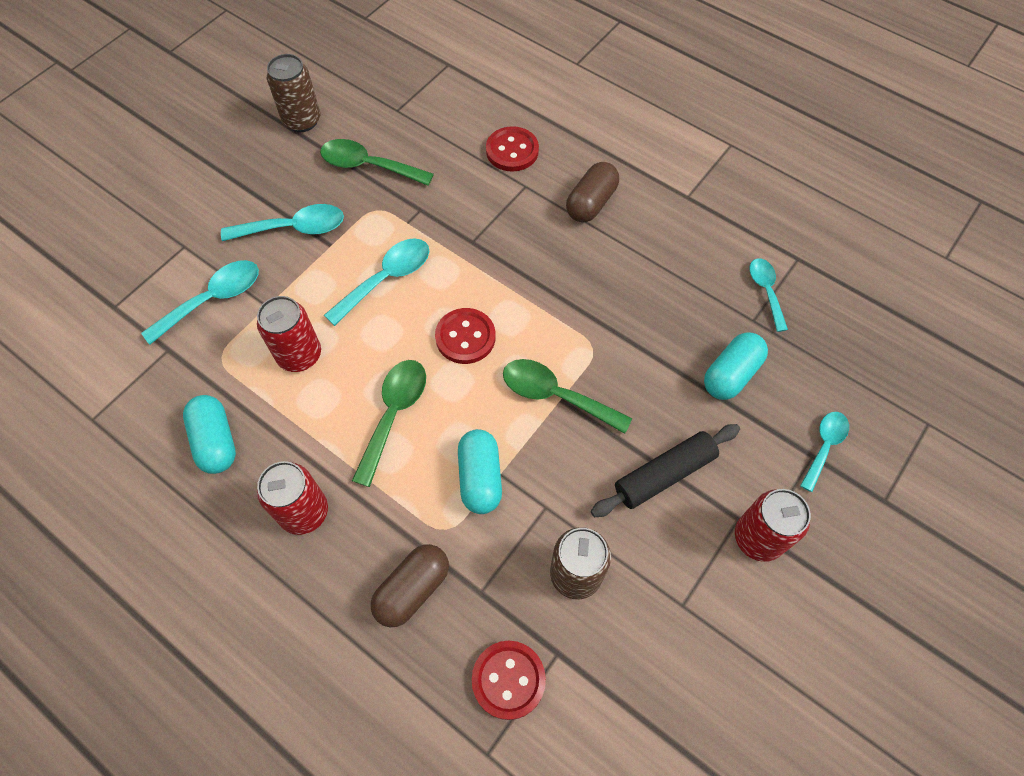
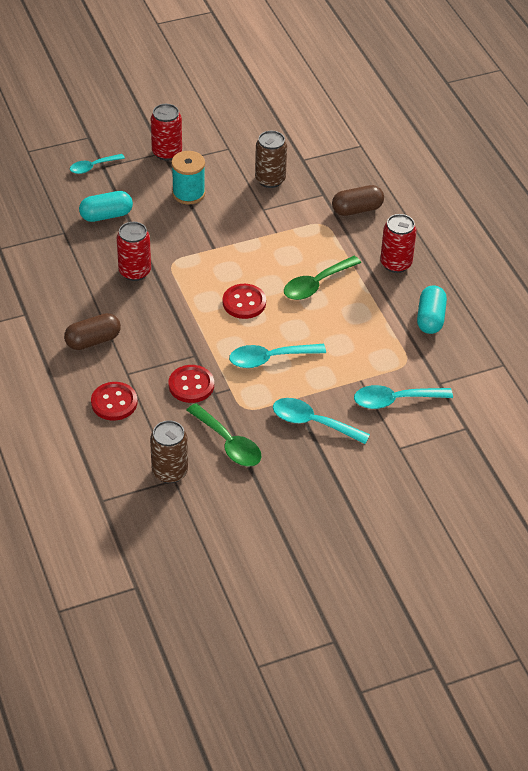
camera: 150 degrees left, 15 degrees down
(299, 355) = (355, 340): red can -> red can (135, 272)
(302, 120) = (256, 508): brown can -> brown can (170, 472)
(480, 477) = (288, 235): turquoise capsule -> none
(508, 680) = (333, 161): red button -> red button (191, 385)
(556, 396) = (215, 251): green spoon -> none
(664, 475) = (188, 193): black rolling pin -> turquoise spool
(766, 291) = (39, 242): turquoise spoon -> none

